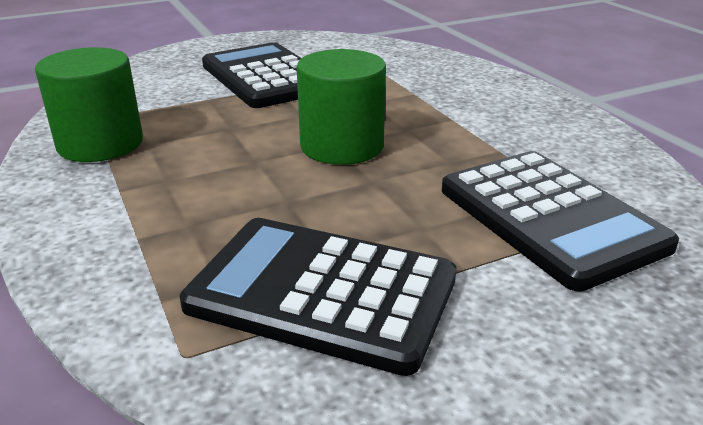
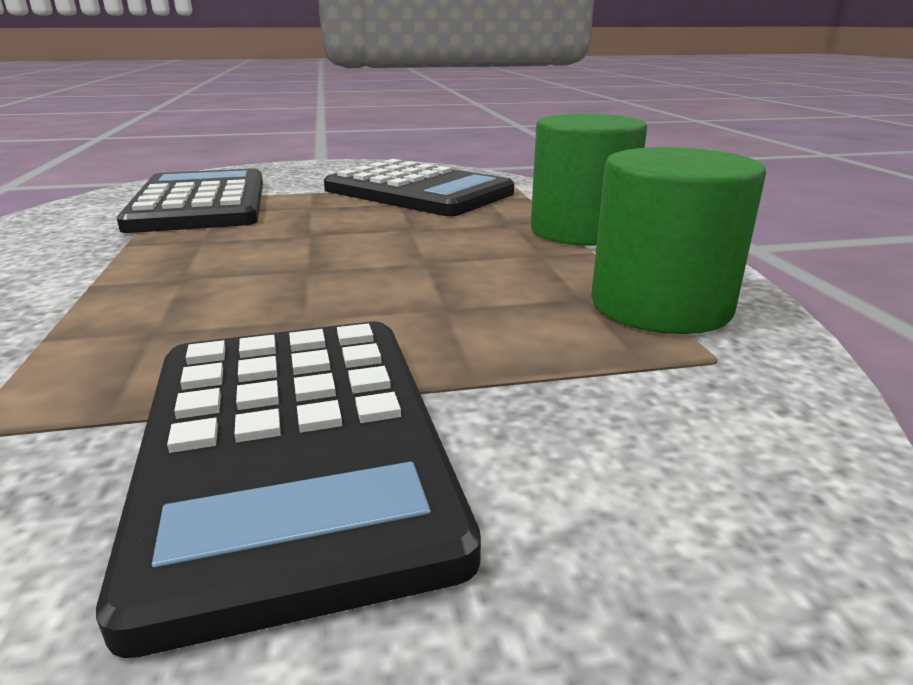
camera: 165 degrees left, 5 degrees down
(342, 146) = (301, 267): green cylinder -> green cylinder (581, 231)

